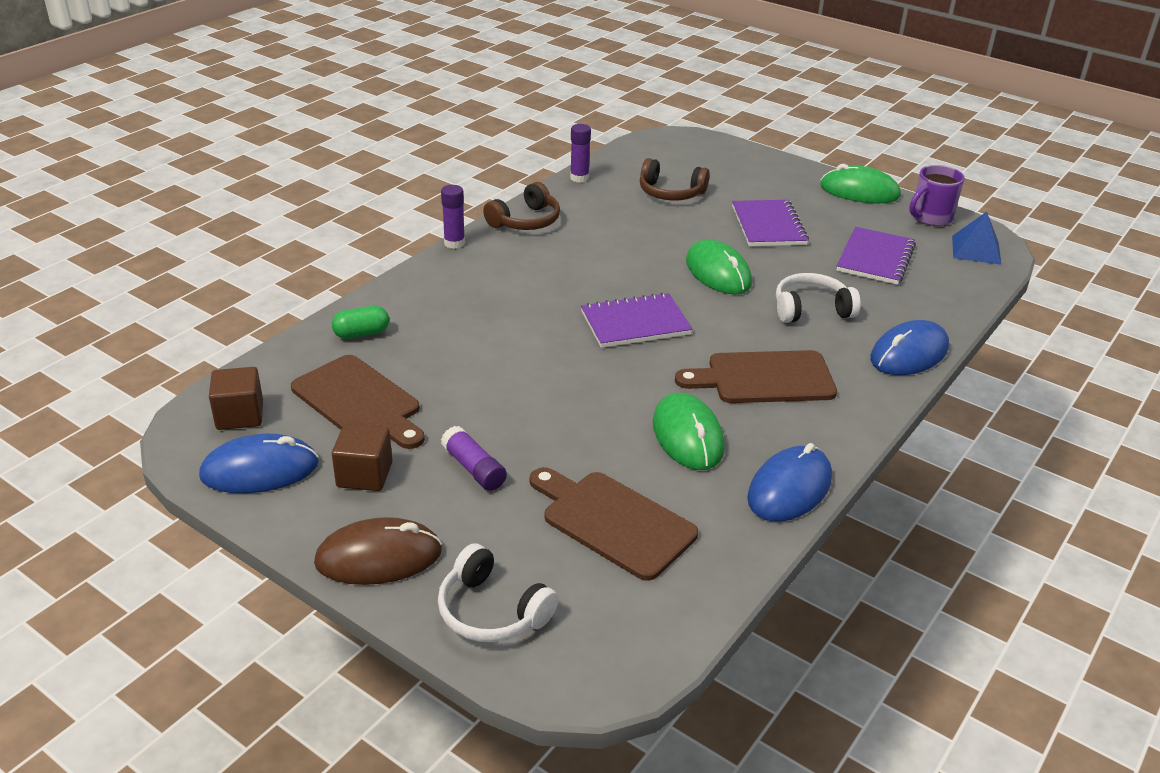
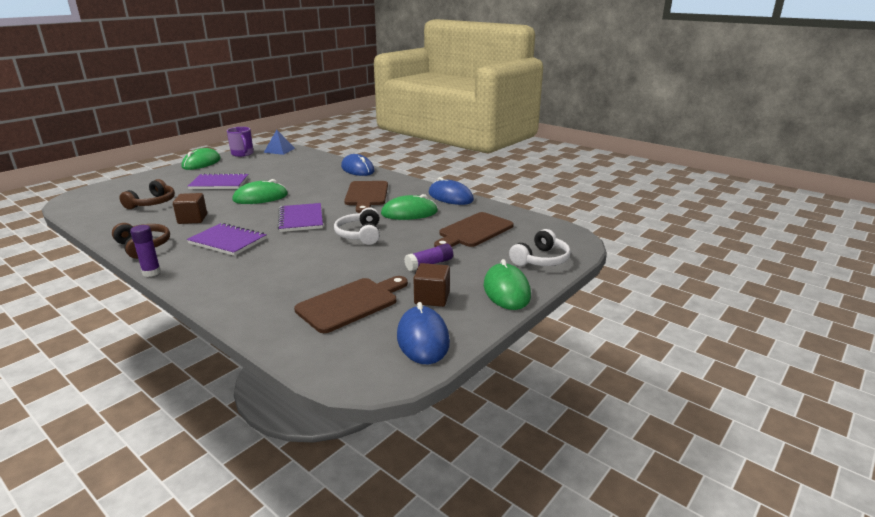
camera: 85 degrees left, 10 degrees down
(240, 415) = (353, 354): brown cube -> brown cube (192, 219)
(361, 334) = (261, 306): green capsule -> none
(379, 557) = (506, 290): brown mouse -> green mouse
(579, 178) = (96, 228): purple glue stick -> none
(811, 309) = (311, 182): white headphones -> white headphones (360, 235)
(875, 258) = (272, 166): purple notebook -> purple notebook (228, 241)

